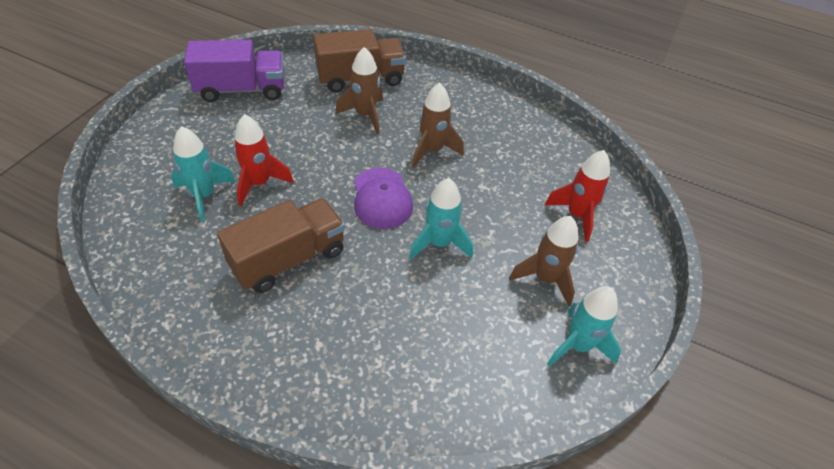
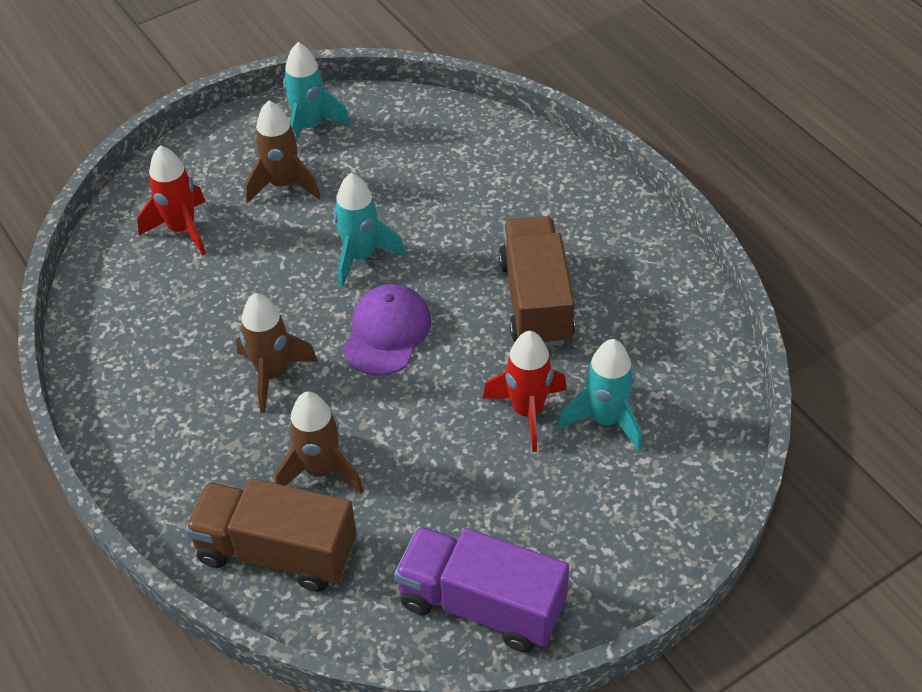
camera: 145 degrees left, 0 degrees up
(288, 259) = (536, 301): brown truck -> brown truck turned 90 degrees clockwise

